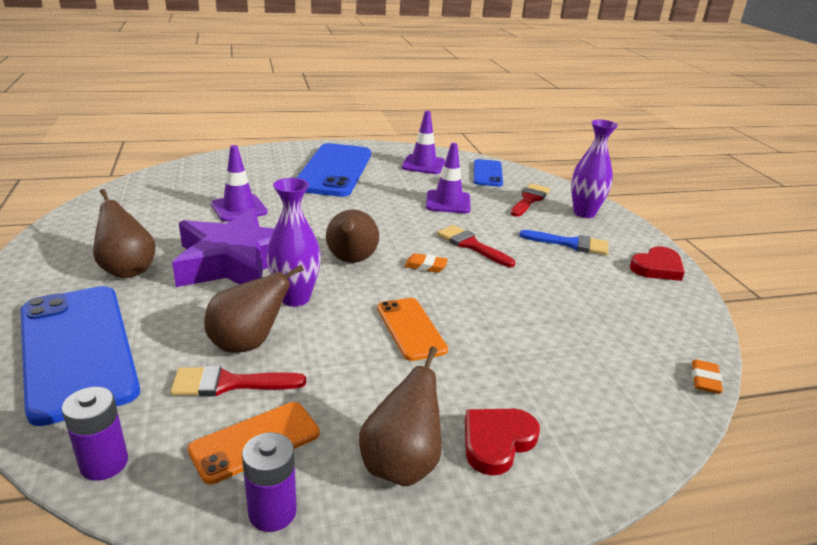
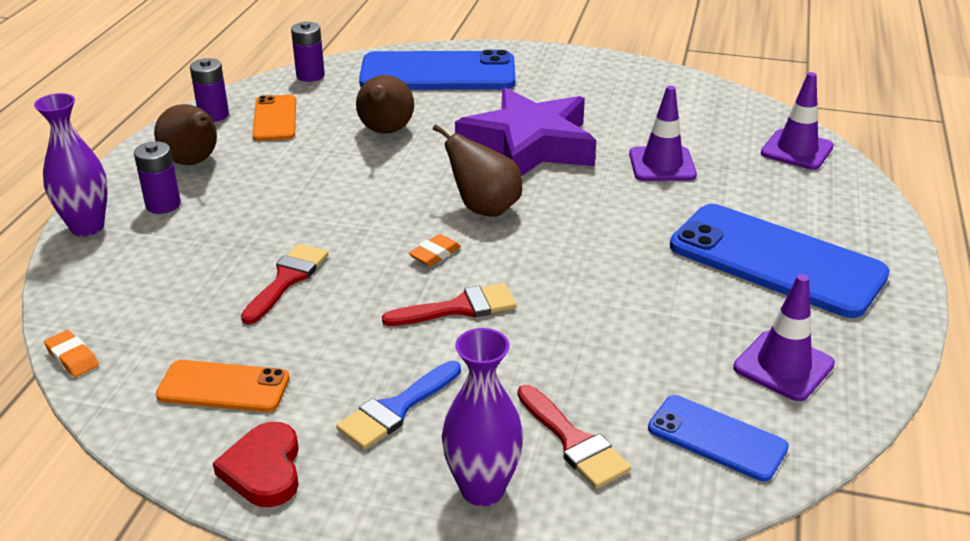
camera: 120 degrees right, 5 degrees up
(127, 270) = (548, 96): brown pear -> none
(229, 383) = (343, 118): red brush -> red brush (287, 279)
(295, 298) = (435, 163): purple vase -> purple vase (87, 227)
(410, 329) = (331, 209): orange phone -> orange phone (223, 387)
(448, 202) = (605, 337): purple traffic cone -> purple traffic cone (797, 150)
(497, 442) = (163, 205): red heart -> purple battery

